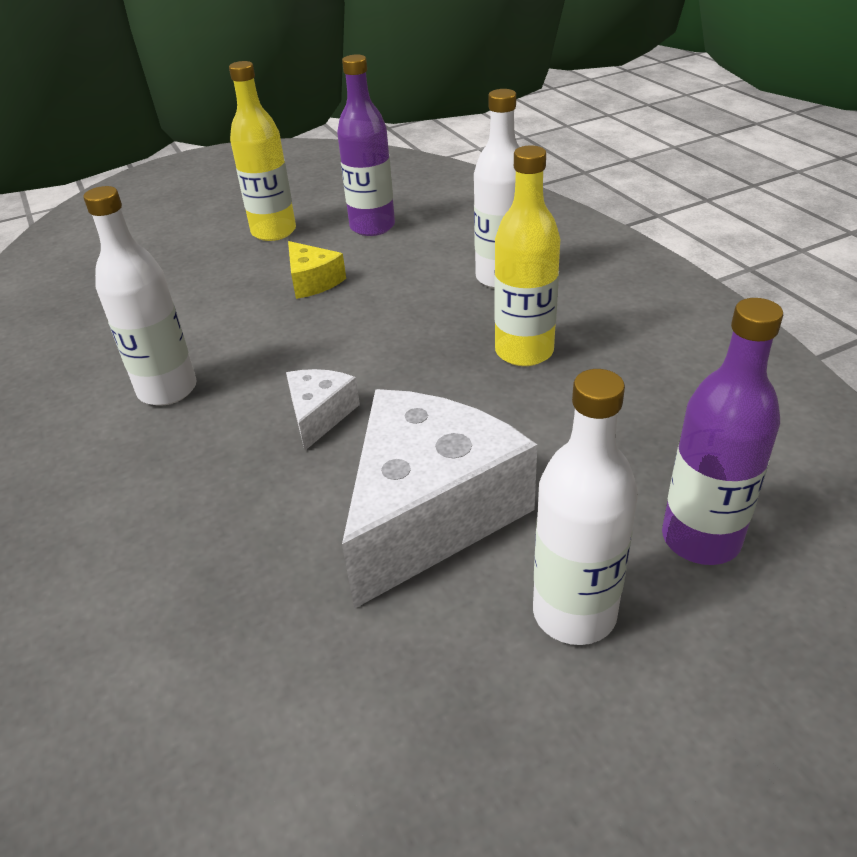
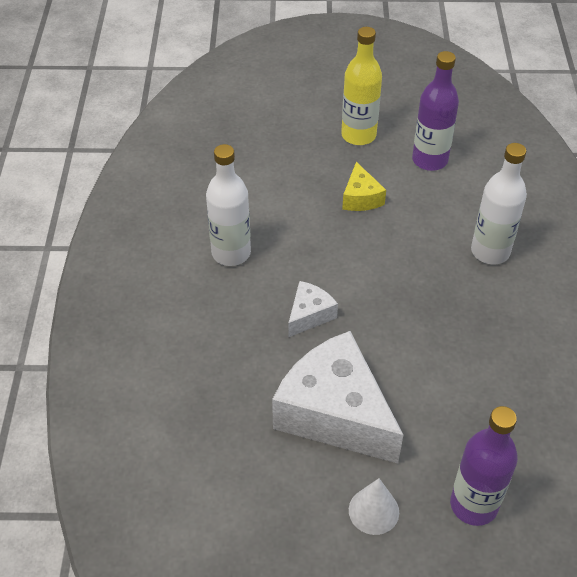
camera: 25 degrees right, 10 degrees up
(429, 512) = (334, 413): white cheese -> white cheese turned 105 degrees counterclockwise
(524, 352) = (463, 324): yellow bottle -> none
(574, 613) = (373, 511): white bottle -> white cone

